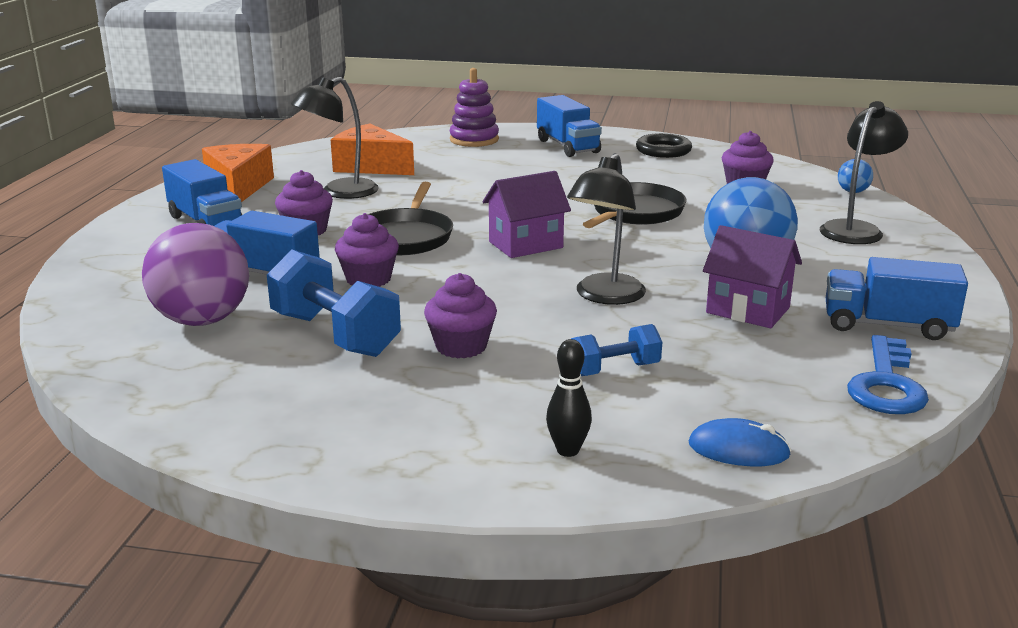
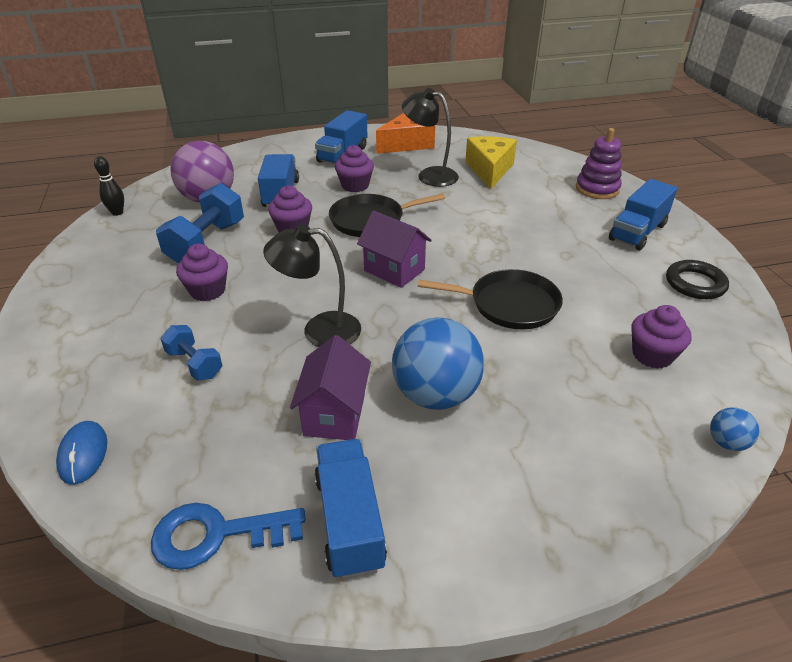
camera: 65 degrees right, 15 degrees up
(370, 166) = (489, 170): orange cheese -> yellow cheese
(568, 450) = (74, 371): black bowling pin -> black bowling pin (117, 212)
(856, 229) = (601, 462): black lamp -> none

